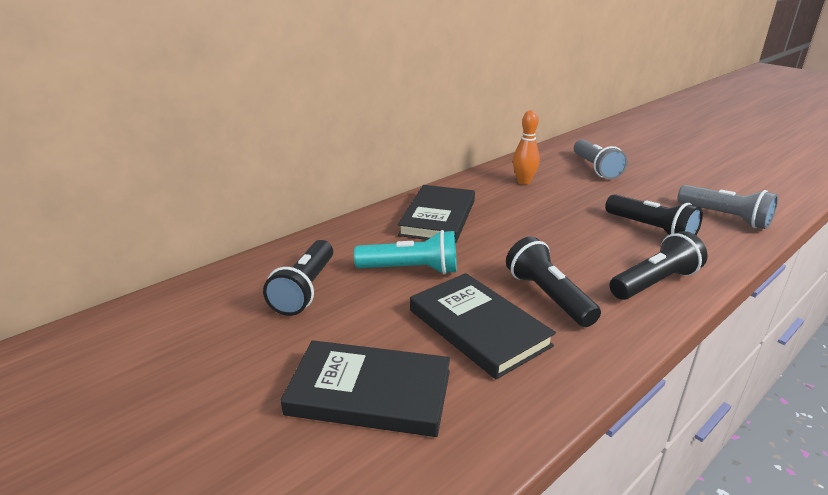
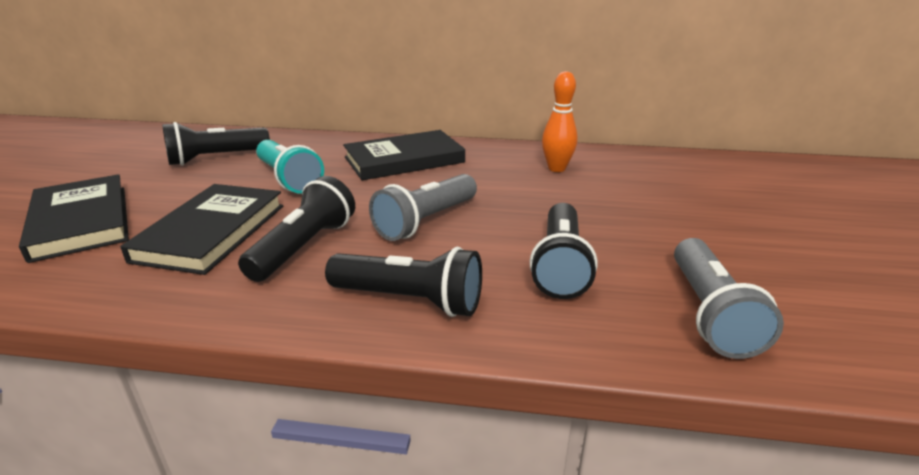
camera: 50 degrees right, 0 degrees up
(595, 168) = (679, 191): grey flashlight -> grey flashlight (425, 221)

